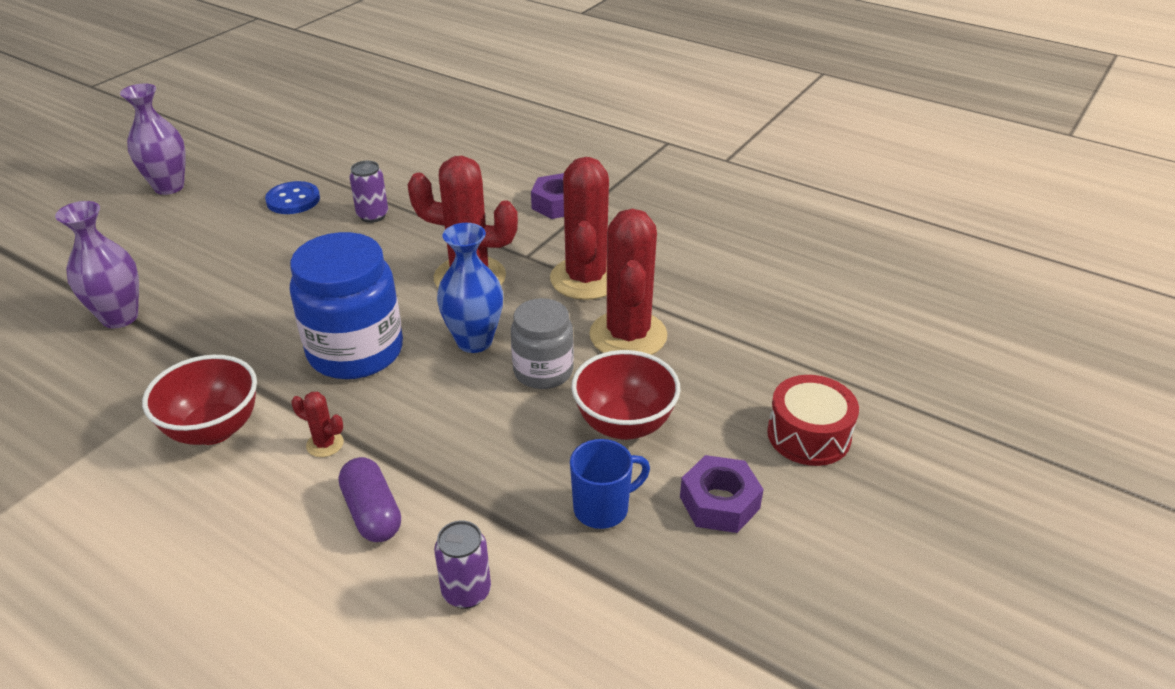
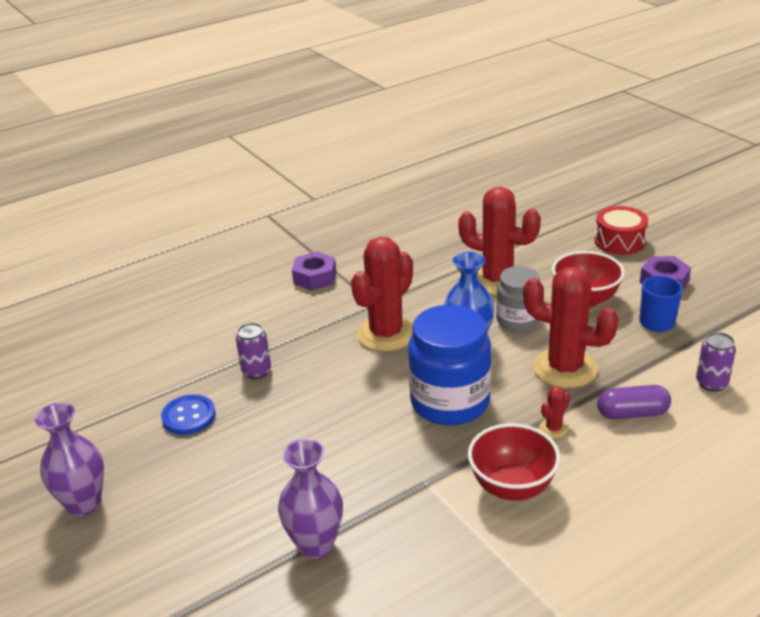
camera: 65 degrees left, 5 degrees down
(586, 279) = (422, 284): red cactus -> red cactus (565, 368)

